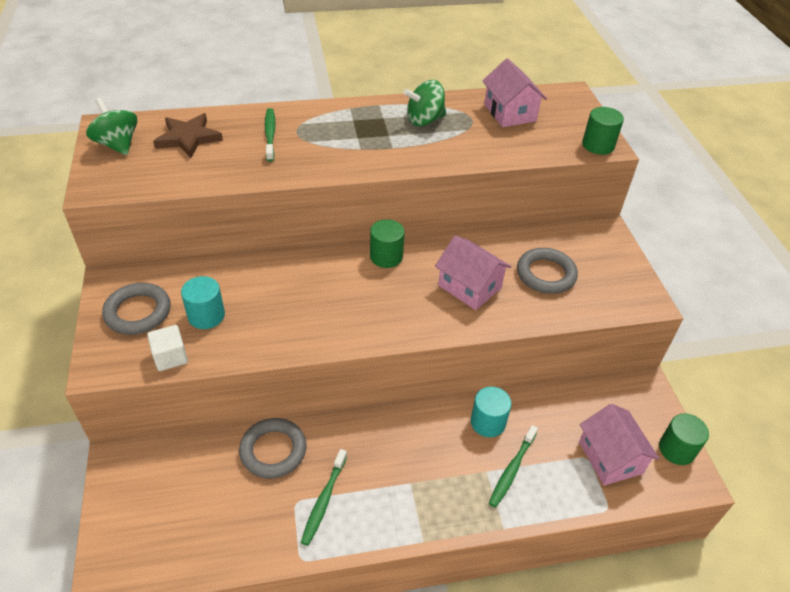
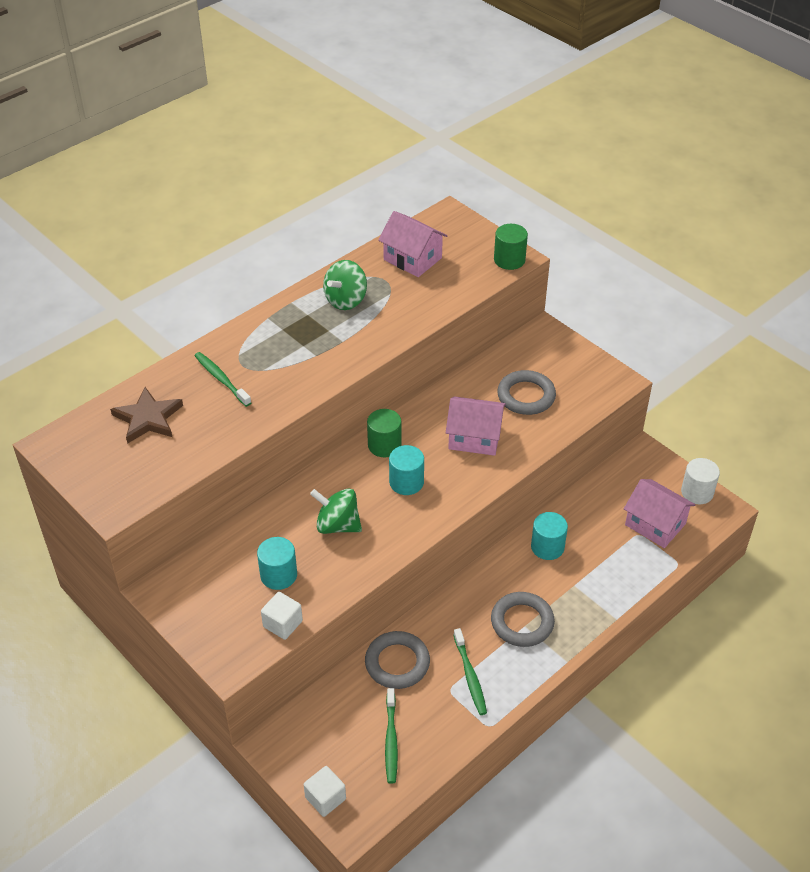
camera: 30 degrees left, 0 degrees up
(111, 535) = (325, 798): none -> white cube
(117, 144) = (87, 457): green spinning top -> green spinning top (337, 525)
(138, 312) = (215, 604): grey ring -> grey ring (522, 622)
(378, 294) = (406, 482): none -> turquoise cylinder
(512, 470) = (592, 573): green toothbrush -> green toothbrush (391, 740)
(676, 449) = (697, 492): green cylinder -> white cylinder

